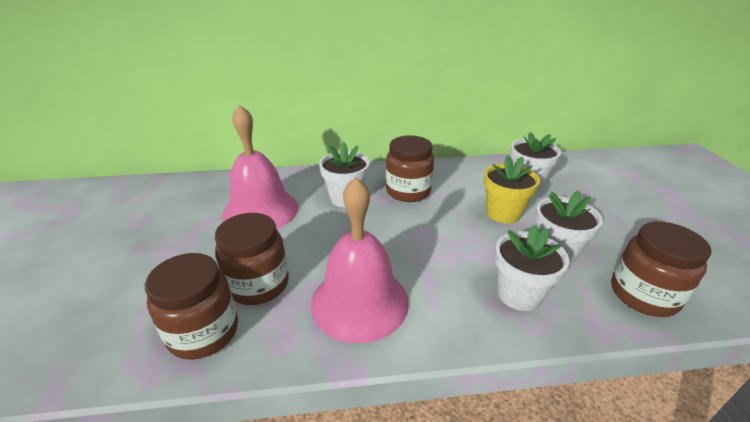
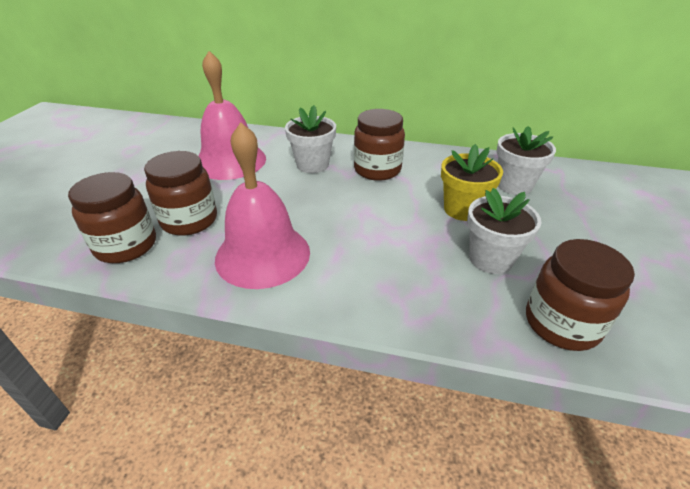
camera: 20 degrees right, 5 degrees up
(519, 294) = (419, 287): white flower pot -> none

